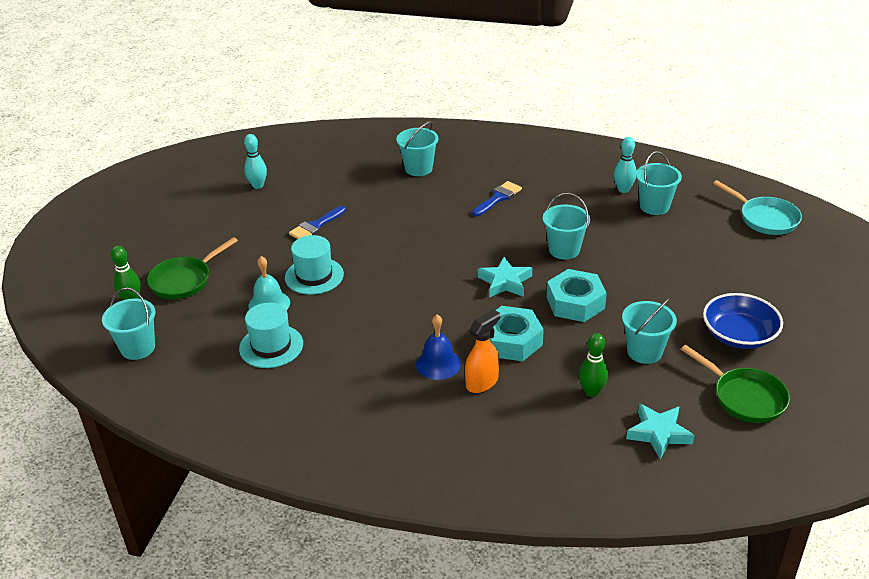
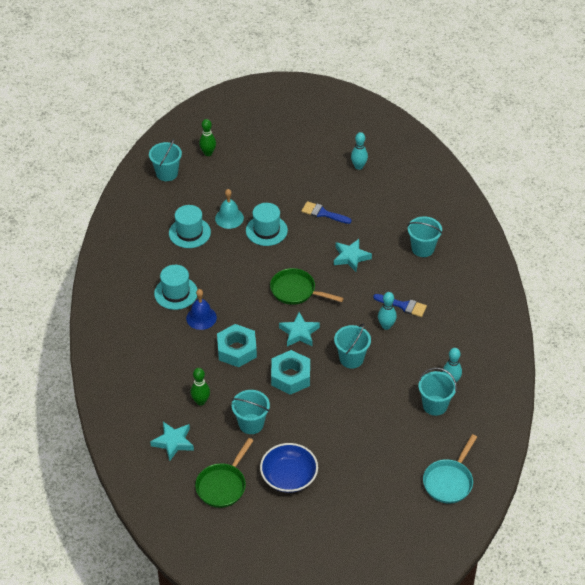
camera: 70 degrees right, 10 degrees up
(184, 280) = (237, 169): green pan -> green pan (296, 291)
(379, 381) = (176, 293): none -> turquoise hat
(402, 219) = (351, 257): none -> turquoise star
(482, 382) = (191, 344): orange spray bottle -> none
(523, 215) = (386, 326): none -> turquoise bowling pin

